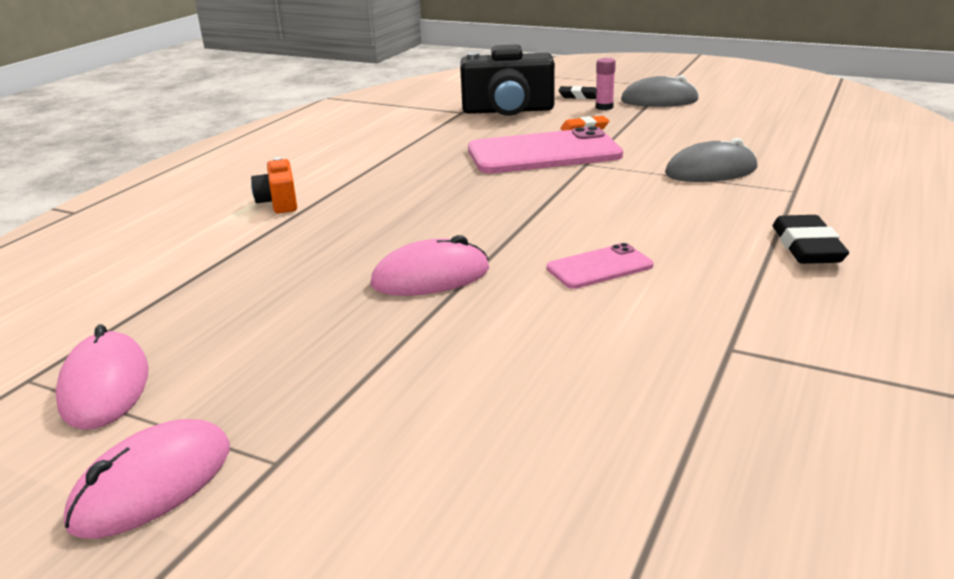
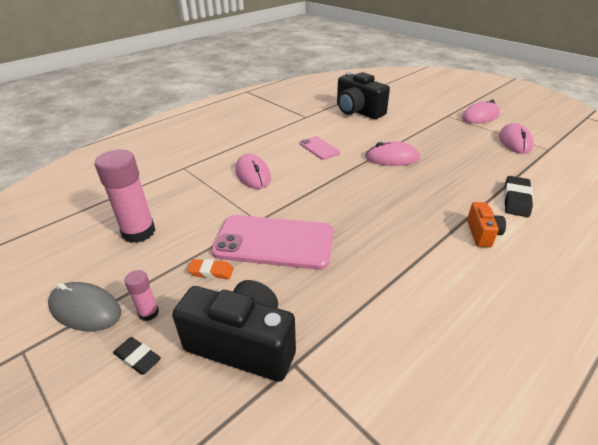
camera: 160 degrees left, 10 degrees up
(593, 409) = (358, 111): none -> black camera
(599, 267) = (319, 148): pink phone -> pink phone turned 60 degrees clockwise
(666, 203) = (253, 174): none -> pink mouse
(709, 133) = (139, 232): none -> pink glue stick
(711, 171) = (198, 192): grey mouse -> none
(807, 247) = (231, 139): black eraser -> black eraser (516, 200)

